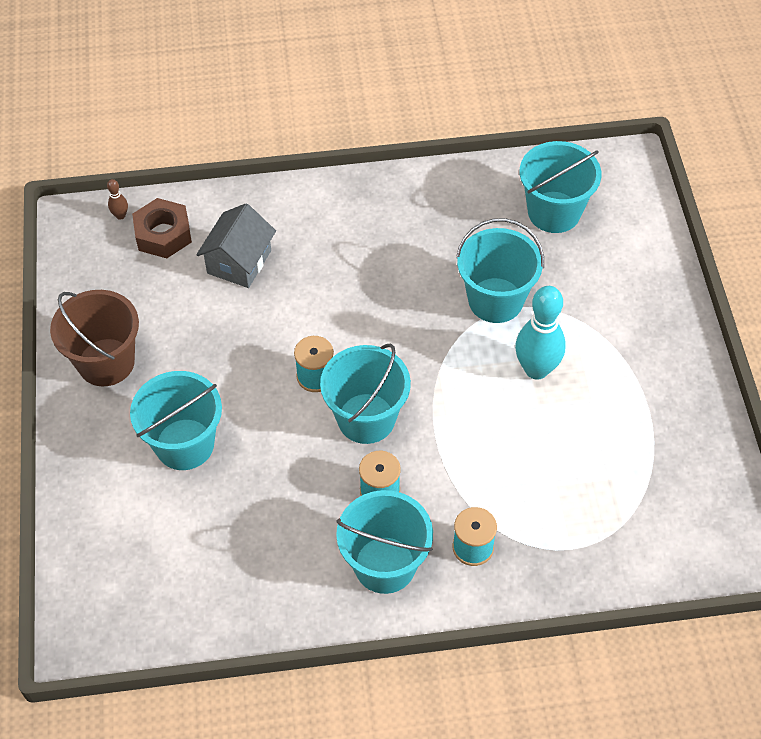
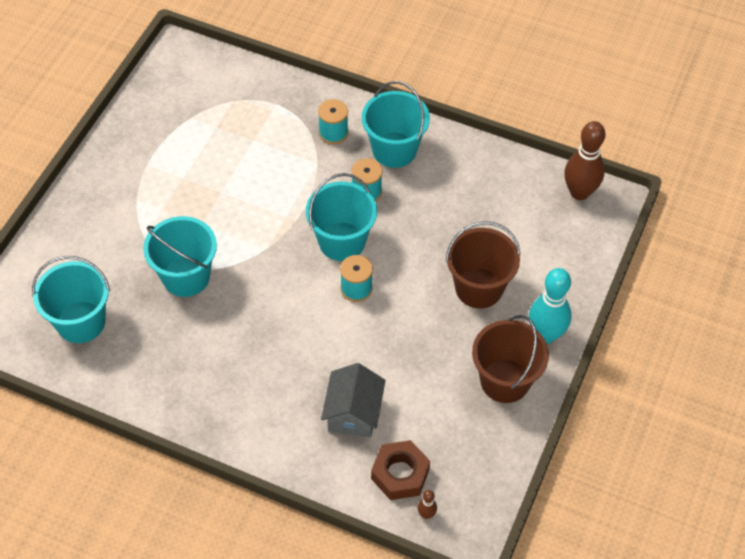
camera: 150 degrees left, 0 degrees up
(124, 630) = (579, 192): none -> brown bowling pin
(184, 444) = (479, 288): turquoise bucket -> brown bucket
(239, 262) = (353, 413): grey house -> grey house turned 45 degrees counterclockwise
(536, 369) = (201, 214): turquoise bowling pin -> turquoise bowling pin (545, 335)

